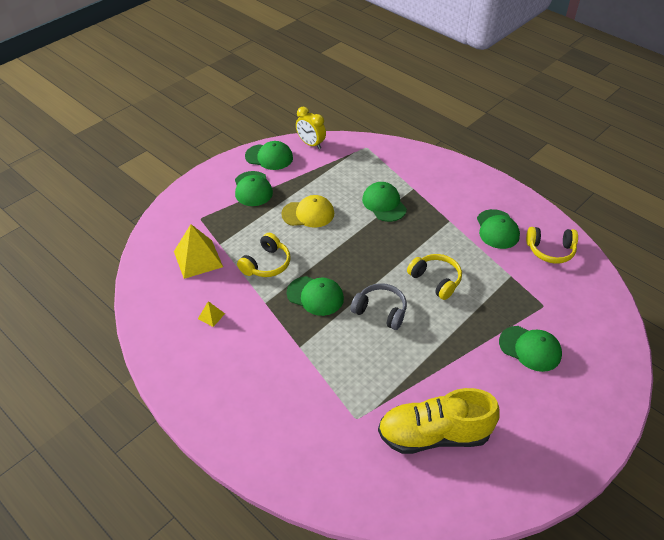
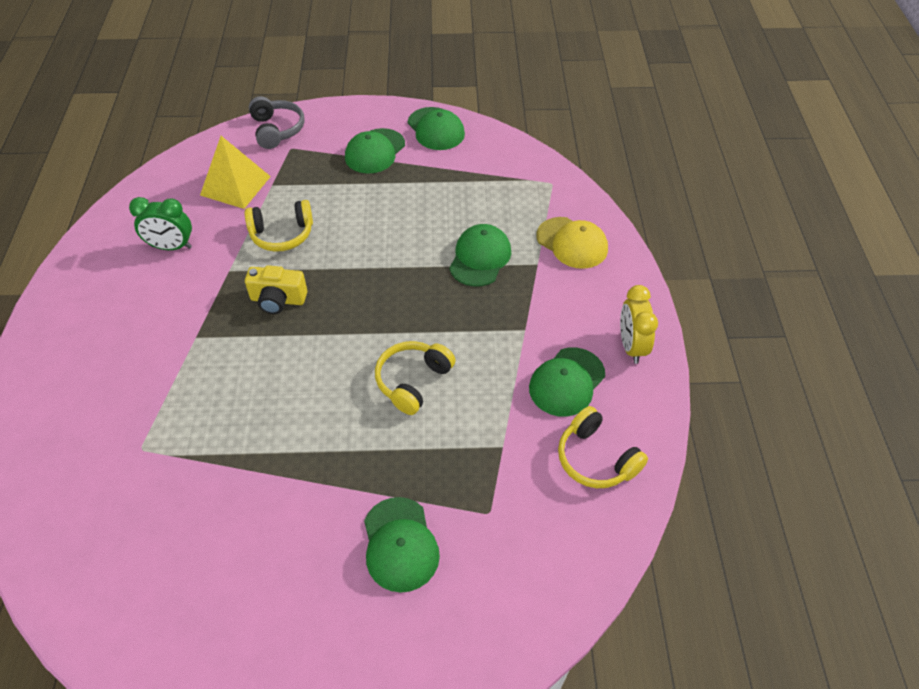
camera: 45 degrees right, 5 degrees up
(211, 316) = (171, 247): yellow pyramid -> green clock
(308, 214) = (389, 213): yellow cap -> yellow cap (572, 243)
(311, 144) = (497, 142): yellow clock -> yellow clock (631, 346)
(315, 296) = (278, 300): green cap -> yellow camera
(380, 311) = (312, 366): grey headphones -> grey headphones (277, 130)
(434, 435) = (177, 533): yellow shoe -> none
(436, 280) = (413, 381): yellow headphones -> yellow headphones turned 150 degrees counterclockwise

